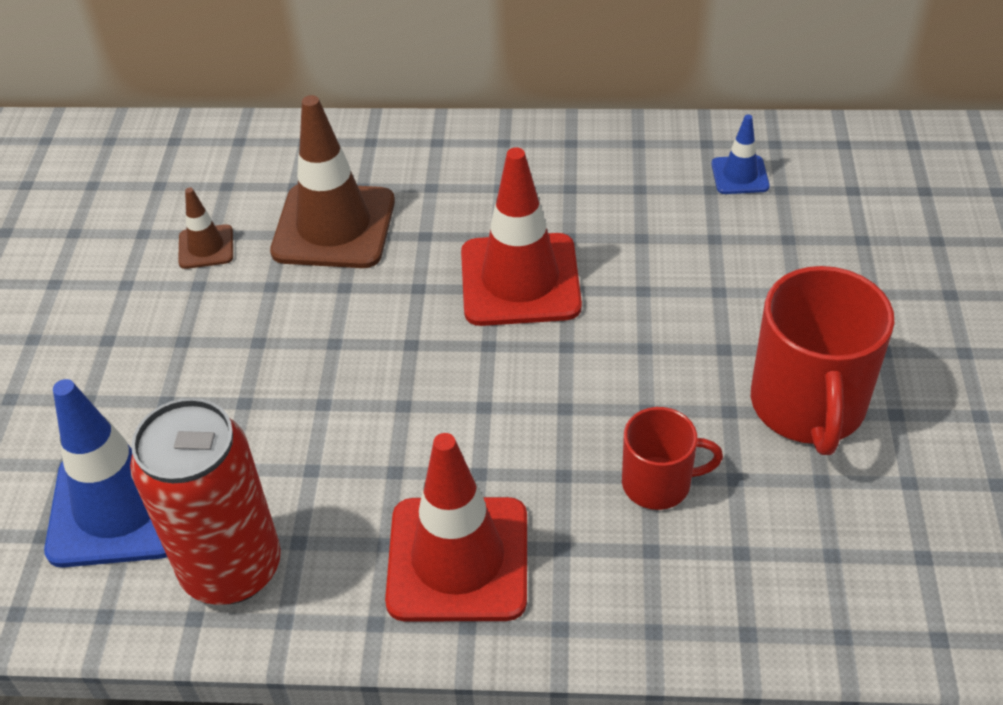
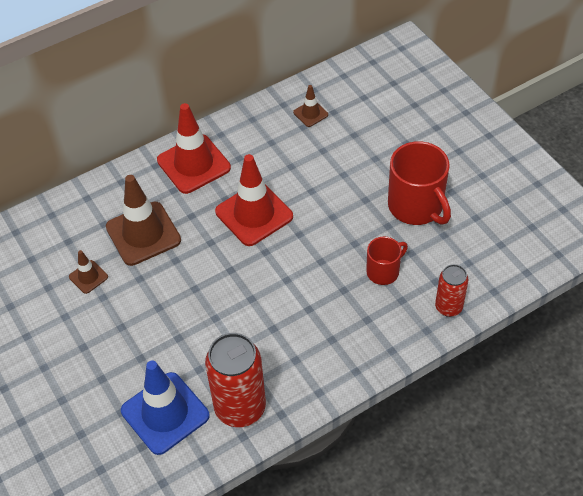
camera: 35 degrees left, 5 degrees up
(458, 559) = (330, 348): red traffic cone -> red traffic cone (193, 164)
(729, 613) = (448, 307): none -> red can
(740, 175) = (310, 113): blue traffic cone -> brown traffic cone

